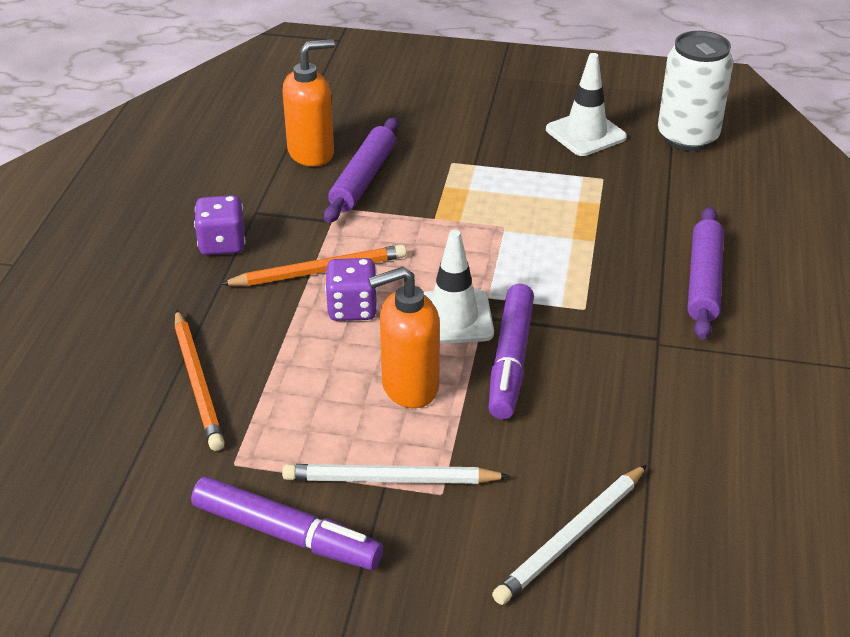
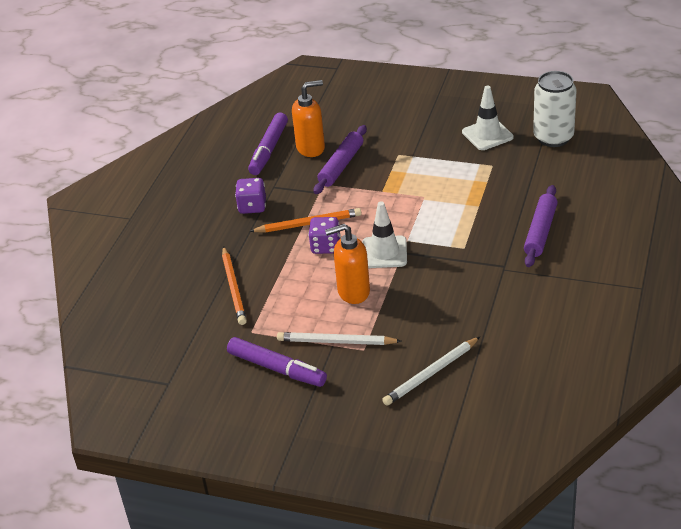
camera: 10 degrees right, 0 degrees up
(510, 360) = (414, 278): purple marker -> purple marker (268, 150)

